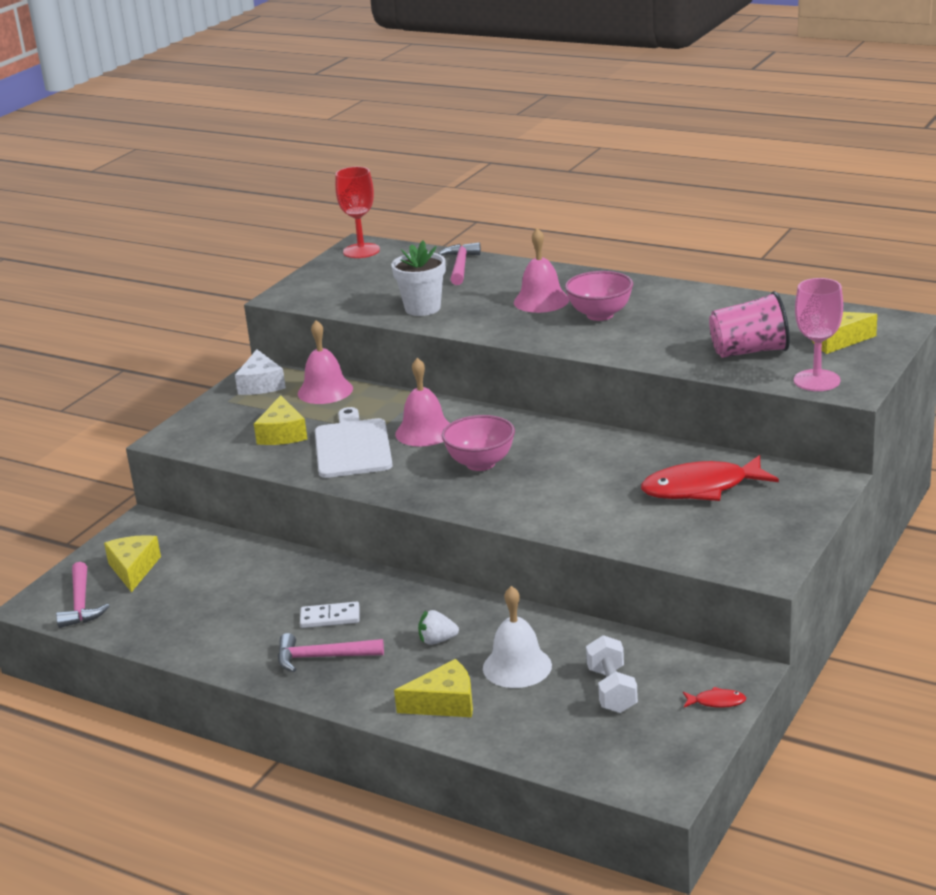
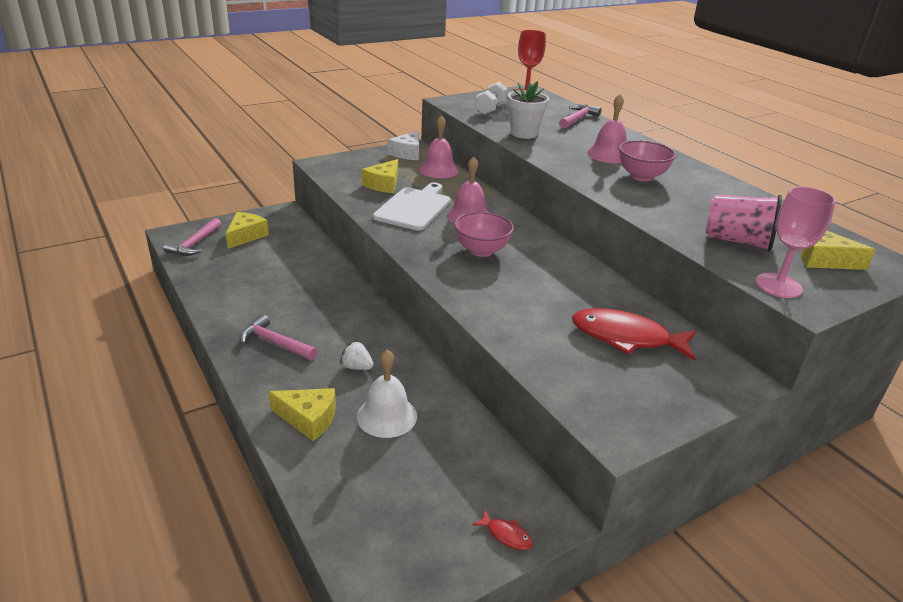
camera: 25 degrees right, 5 degrees up
(330, 618) = (311, 317): white domino -> none
(611, 690) = (433, 475): white dumbbell -> white dumbbell (490, 108)

